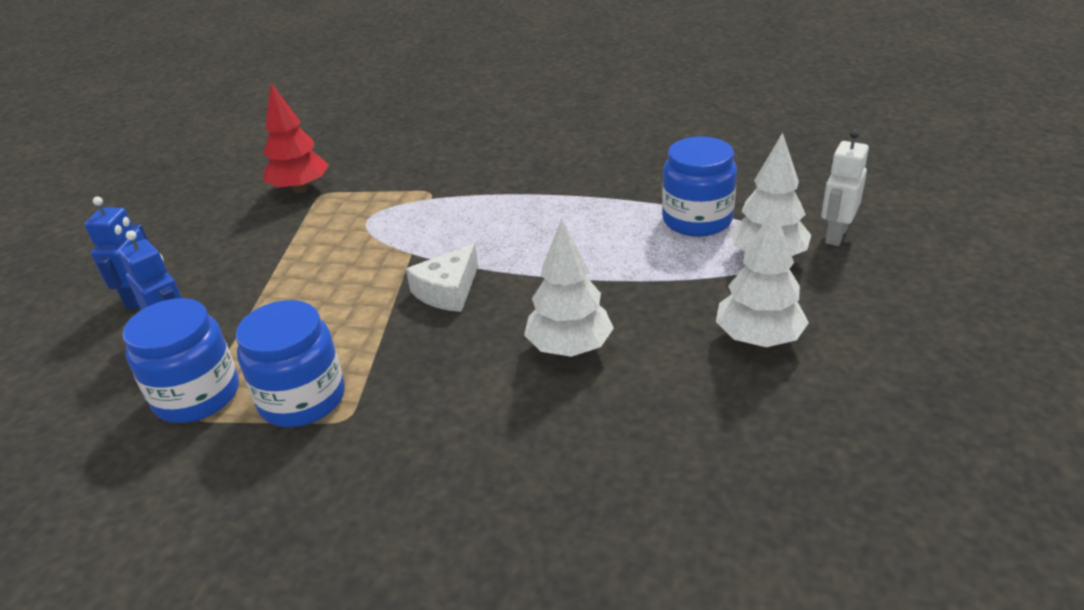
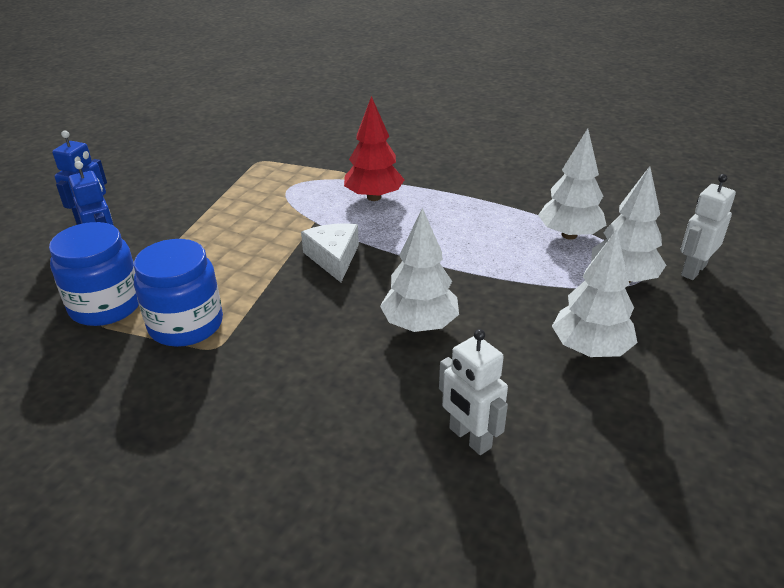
camera: 10 degrees right, 0 degrees up
(300, 189) = (244, 154): red tree -> red tree (374, 197)
(448, 291) = (334, 258): white cheese -> white cheese turned 120 degrees clockwise
(664, 460) = (469, 438): none -> white robot
(697, 220) = (569, 235): blue jar -> white tree

